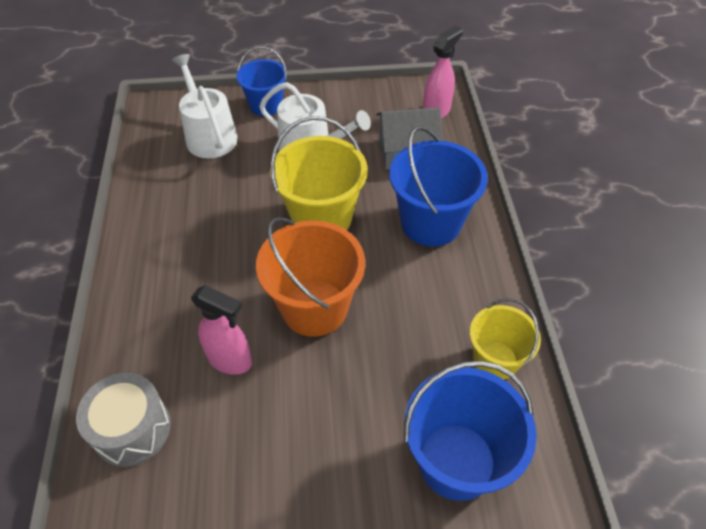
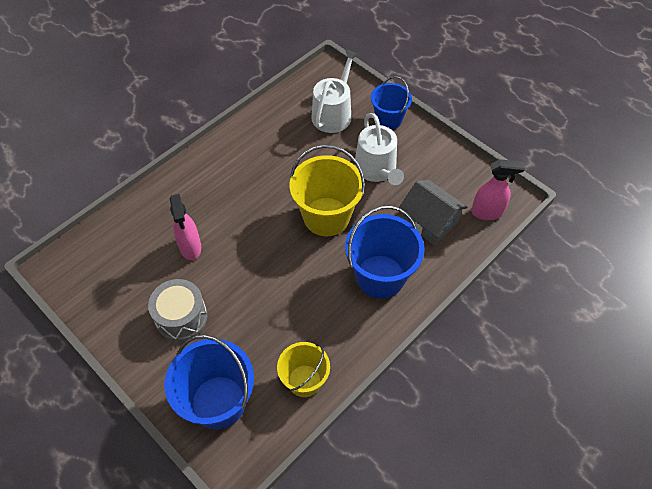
camera: 50 degrees right, 5 degrees up
(132, 429) = (118, 237): grey drum -> grey drum (181, 317)
(314, 308) = (258, 261): orange bucket -> none

